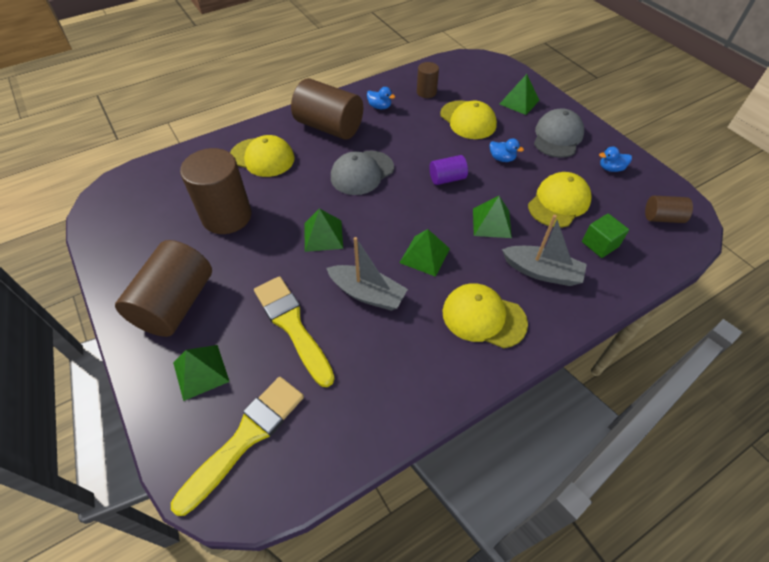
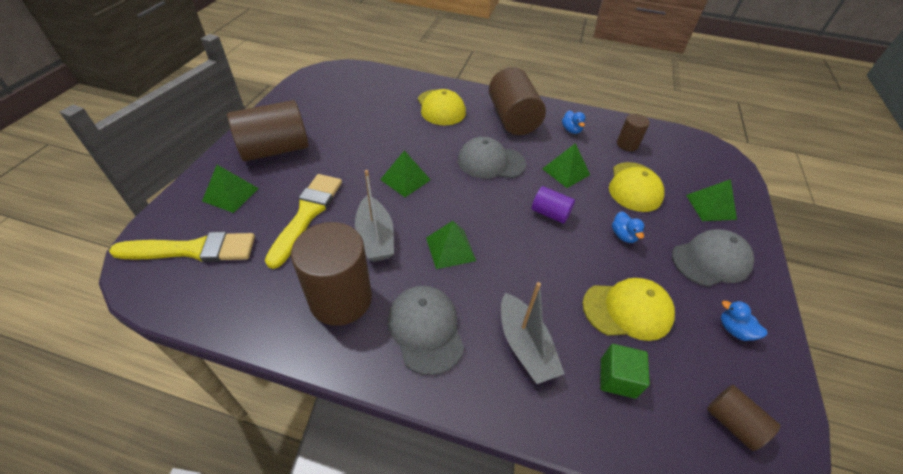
camera: 45 degrees right, 5 degrees down
(227, 216) = (370, 125): brown cylinder -> brown cylinder (341, 299)
(483, 317) = (426, 329): yellow cap -> grey cap
(491, 223) = (538, 273): green pyramid -> green pyramid (566, 171)

